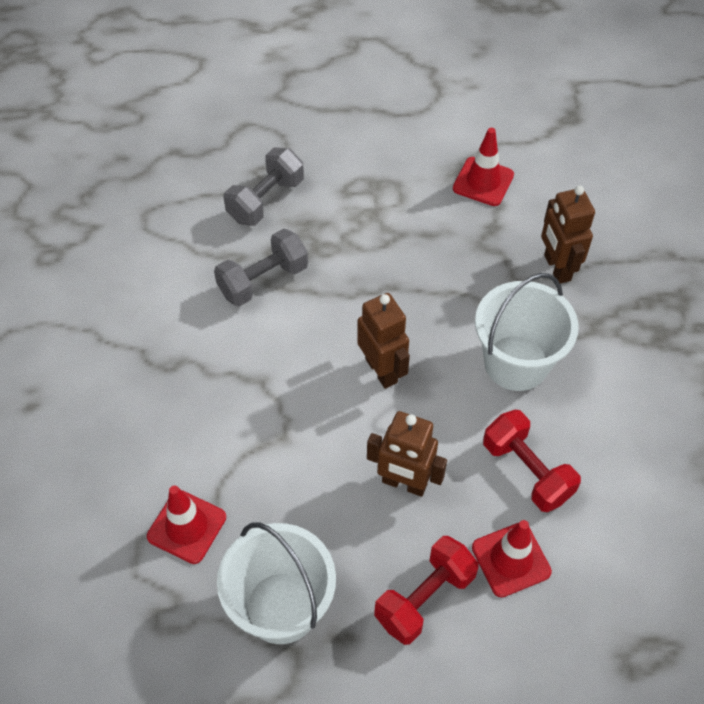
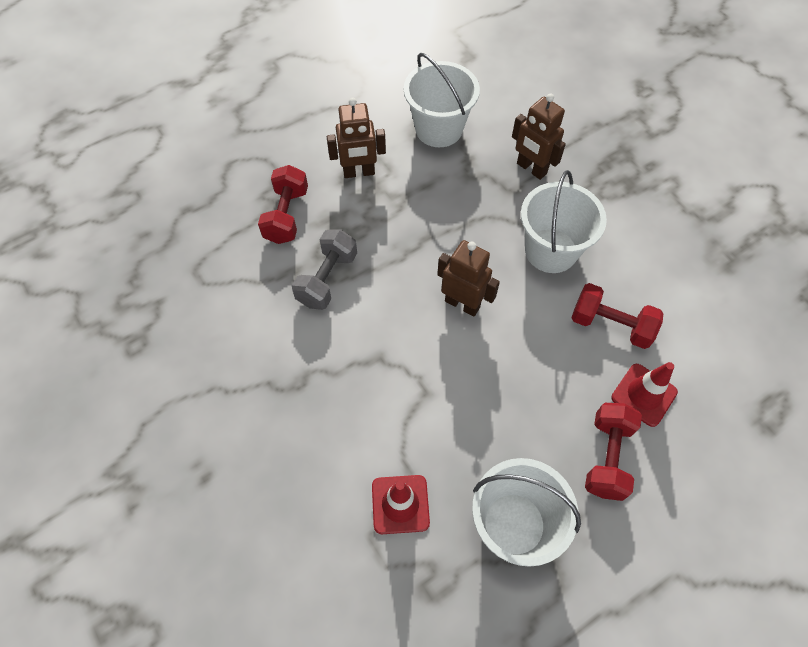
camera: 30 degrees left, 5 degrees up
(266, 200) = (286, 215): grey dumbbell -> red dumbbell
(404, 483) = (535, 380): brown robot -> brown robot (359, 172)
(483, 182) = (438, 129): red traffic cone -> white bucket

